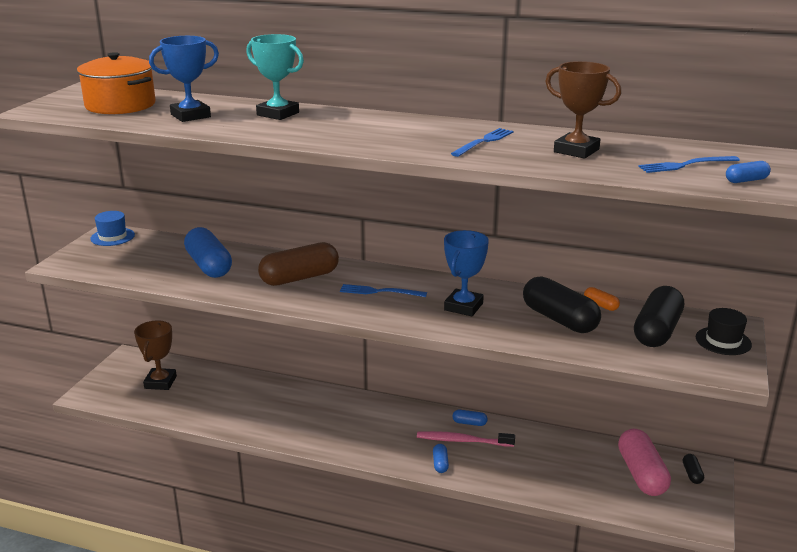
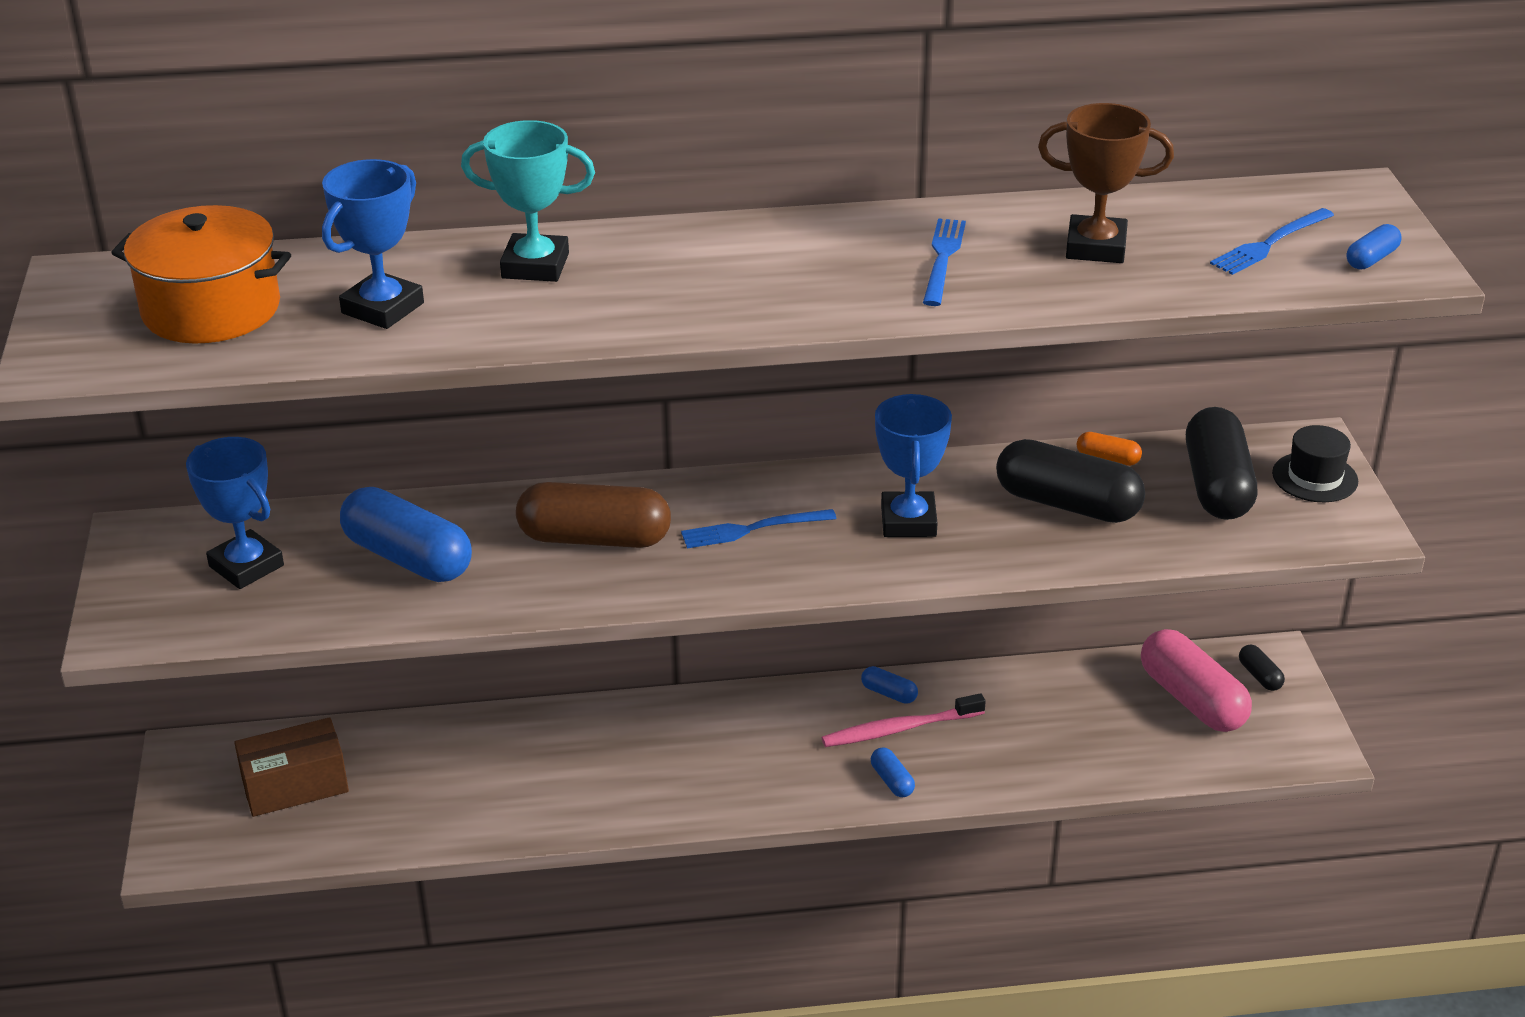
camera: 25 degrees left, 10 degrees up
(112, 237) = (154, 542): blue hat -> none
(139, 253) = (246, 566): none -> blue trophy
(160, 382) = (295, 785): brown trophy -> brown box
(299, 278) = (594, 538): brown capsule -> brown capsule turned 60 degrees clockwise
(469, 423) = (889, 693): blue capsule -> blue capsule turned 45 degrees clockwise

